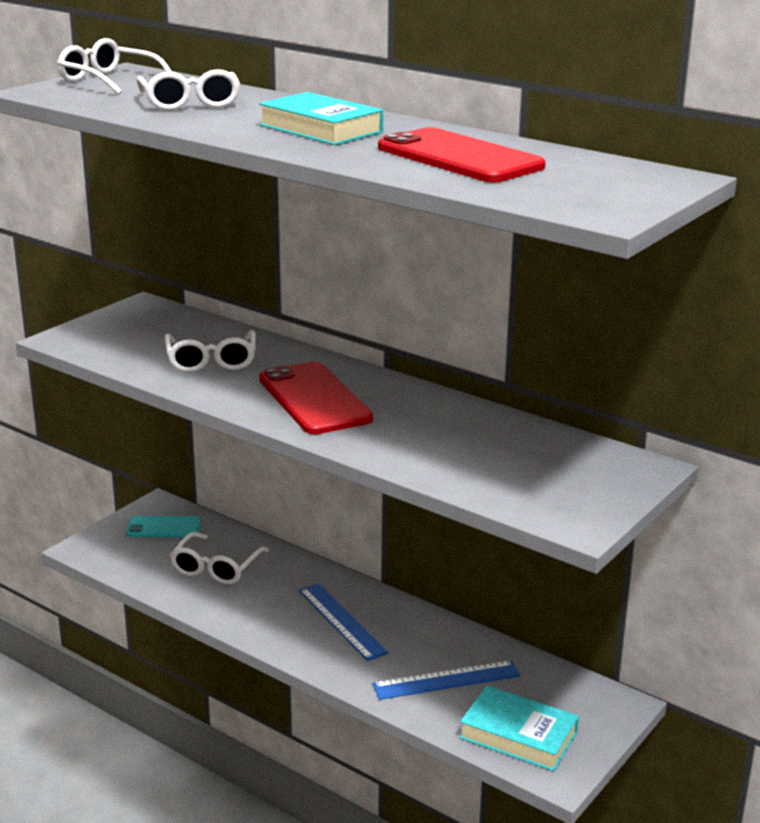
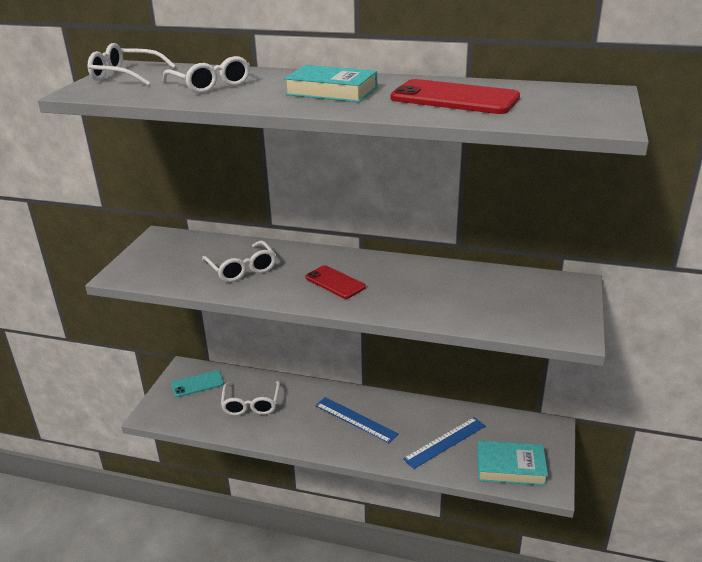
camera: 20 degrees left, 5 degrees up
(314, 399) = (335, 282): red phone -> red phone, size x0.60

